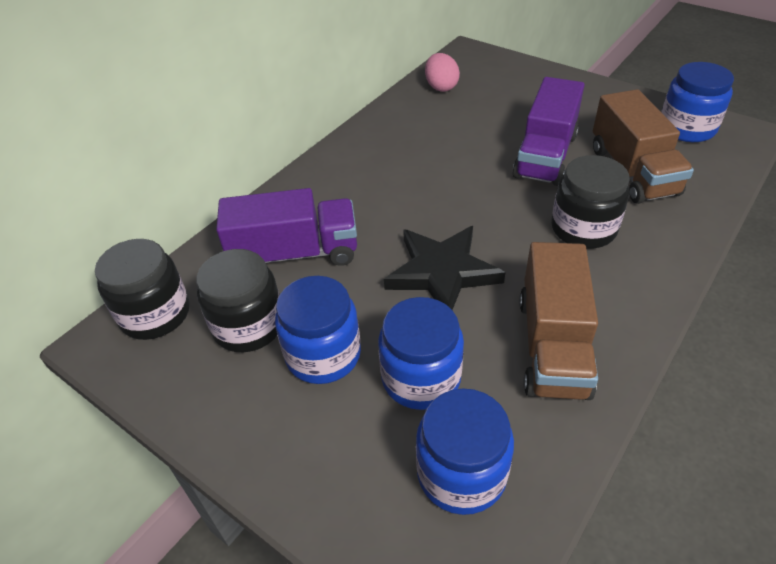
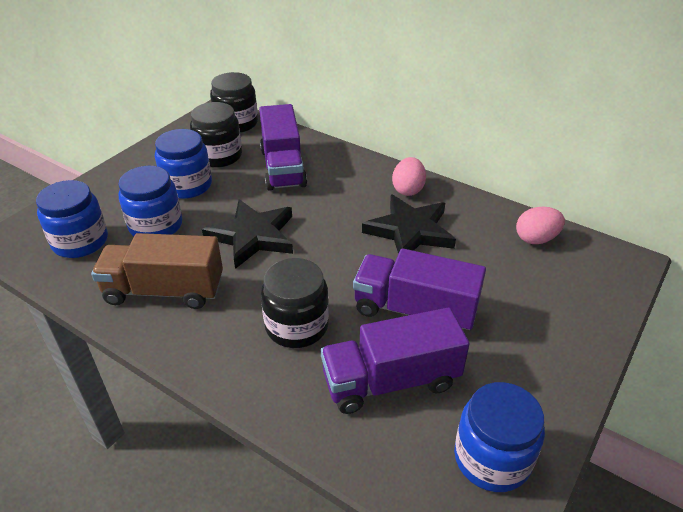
camera: 85 degrees right, 5 degrees down
(358, 153) = (408, 189): none -> pink egg
(430, 154) = (410, 231): none -> black star
(632, 171) = (390, 381): brown truck -> purple truck

